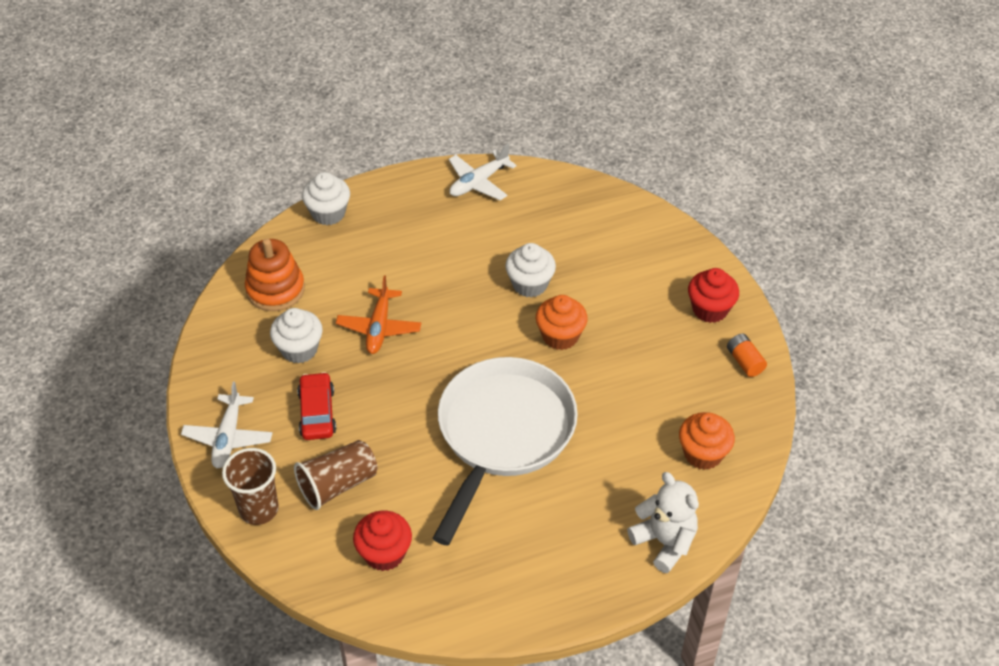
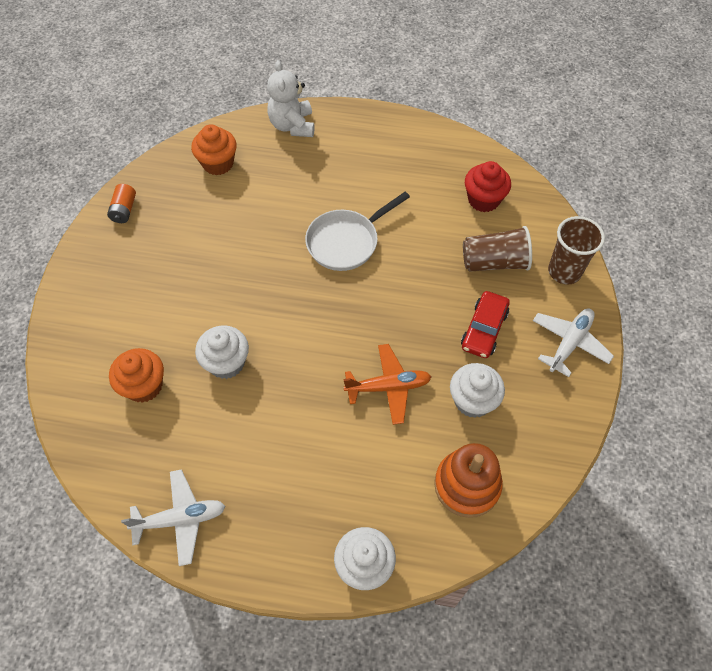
camera: 150 degrees left, 10 degrees up
(379, 327) = (388, 387): orange plane -> orange plane turned 45 degrees clockwise
(503, 434) = (346, 242): white pan -> white pan, size x0.59
(560, 336) = (241, 299): orange cupcake -> orange cupcake (144, 386)
(710, 309) = (105, 263): red cupcake -> none

